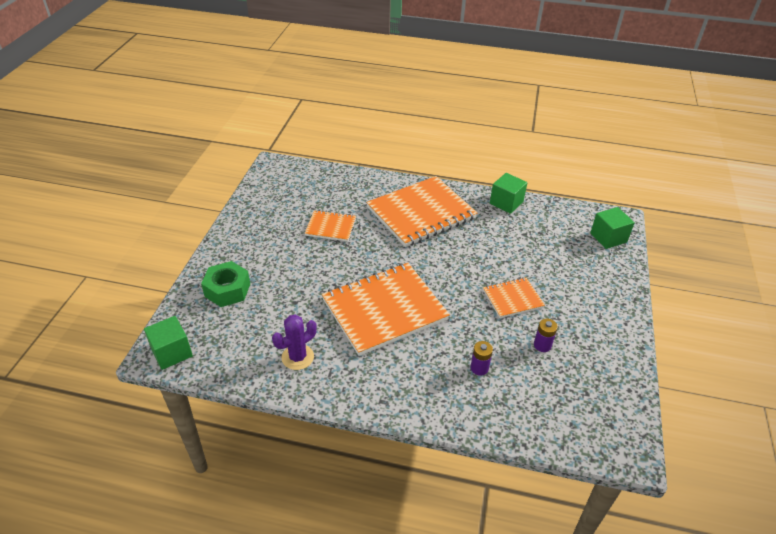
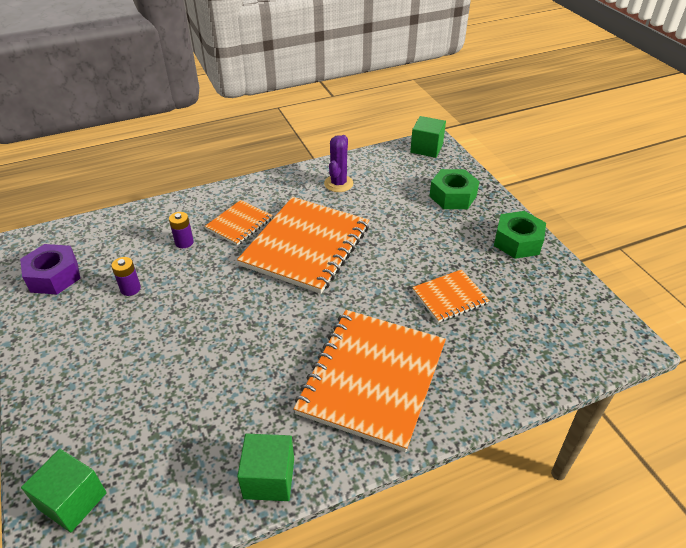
camera: 145 degrees right, 0 degrees up
(241, 234) = (517, 242): none -> green nut
(512, 298) = (183, 321): orange notebook -> orange notebook (239, 224)
(605, 393) = (54, 276): none -> purple nut

